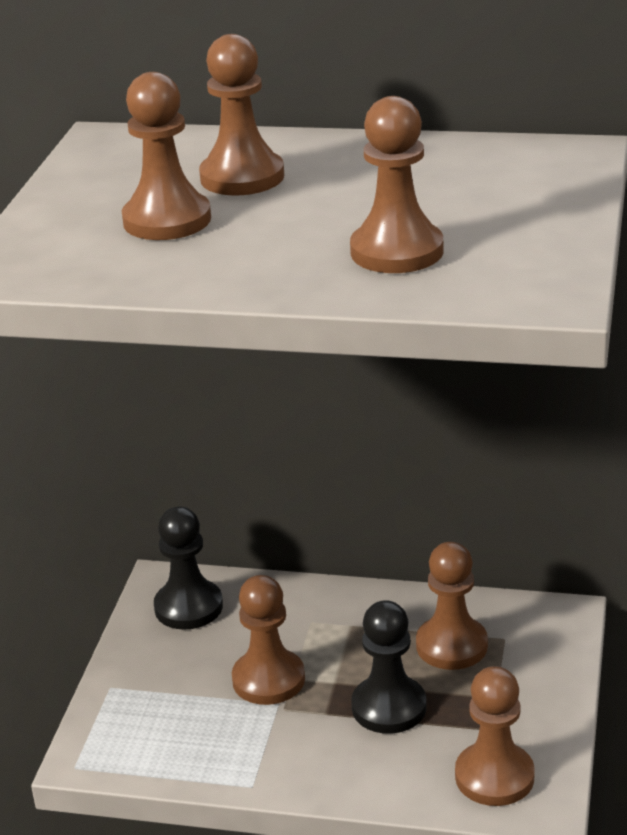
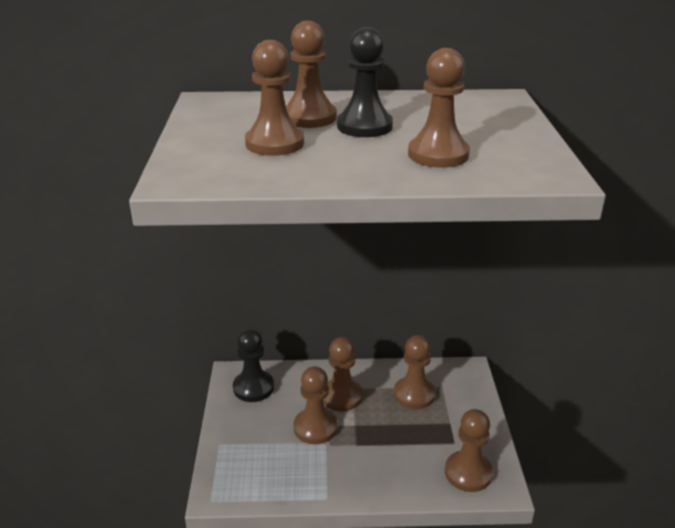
camera: 15 degrees left, 0 degrees up
(328, 636) = (341, 396): none -> brown pawn
(389, 707) = (392, 436): black pawn -> black pawn (364, 126)

